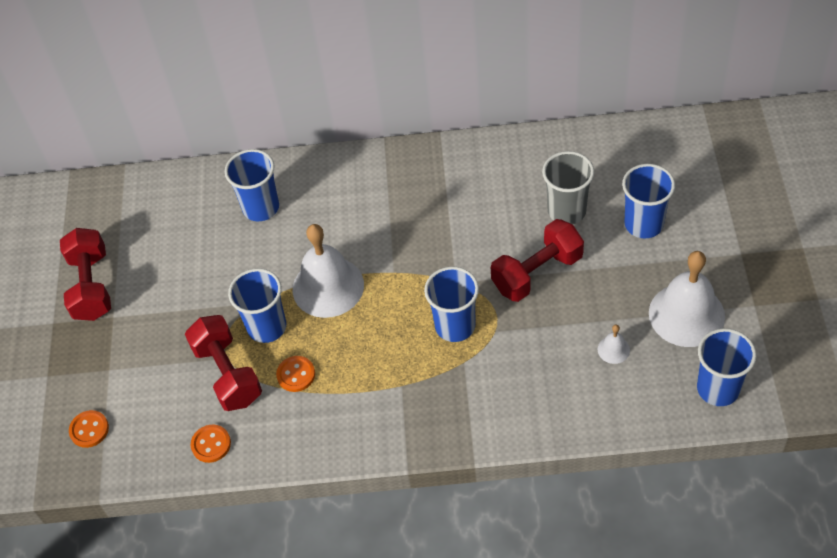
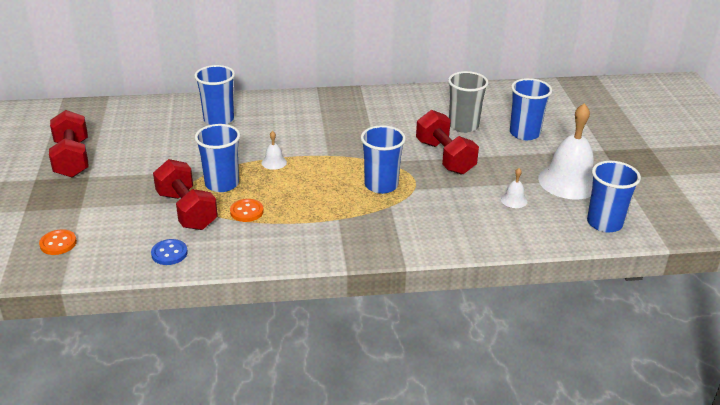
camera: 10 degrees left, 20 degrees down
(211, 444) = (169, 253): orange button -> blue button
(328, 287) = (274, 162): white bell -> white bell, size x0.42
(537, 273) = (445, 157): red dumbbell -> red dumbbell turned 75 degrees counterclockwise

